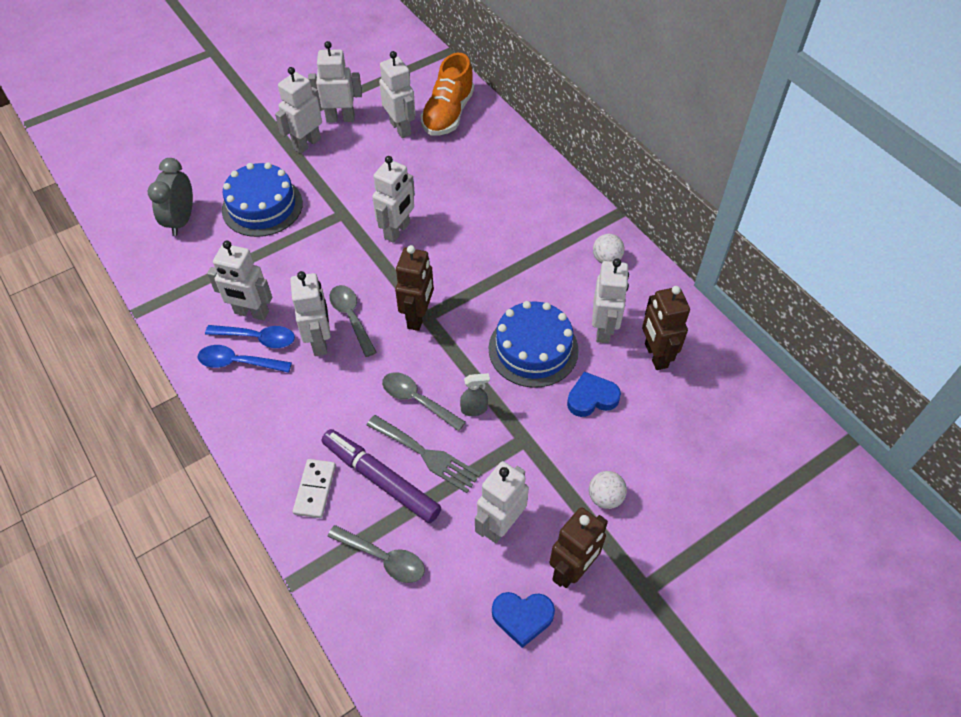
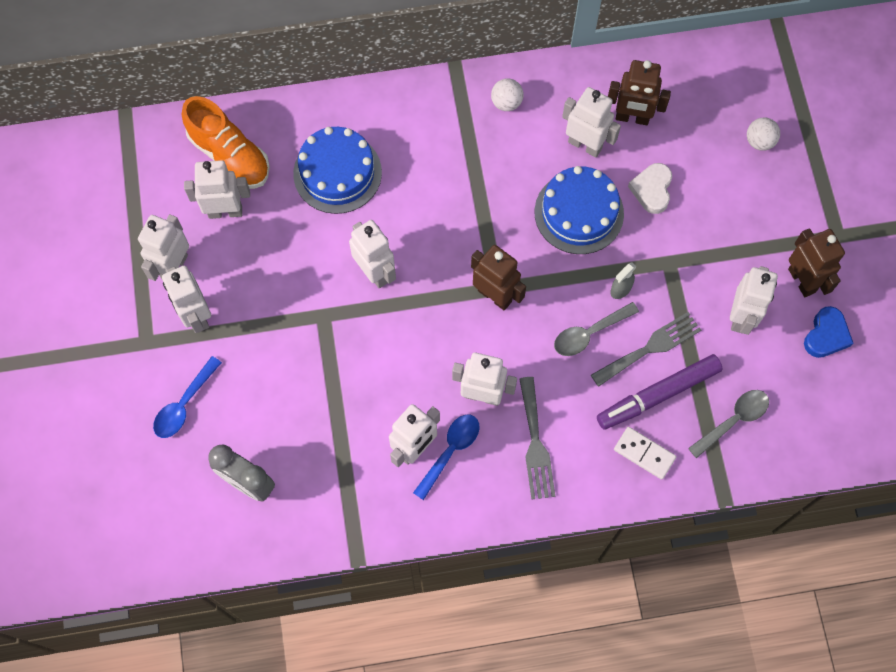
camera: 65 degrees left, 15 degrees up
(238, 362) = (472, 478): blue spoon -> blue spoon (184, 404)
(262, 206) = (270, 392): blue cake -> blue cake (337, 173)
(289, 397) = (535, 444): none -> grey fork
(351, 317) = (466, 356): grey spoon -> none
(474, 409) = (620, 289): grey spray bottle -> grey spray bottle turned 150 degrees counterclockwise
(500, 525) = (741, 316): white robot -> white robot turned 135 degrees counterclockwise
(591, 398) = (652, 190): blue heart -> white heart
(605, 497) = (750, 226): white ball -> white ball (759, 141)

